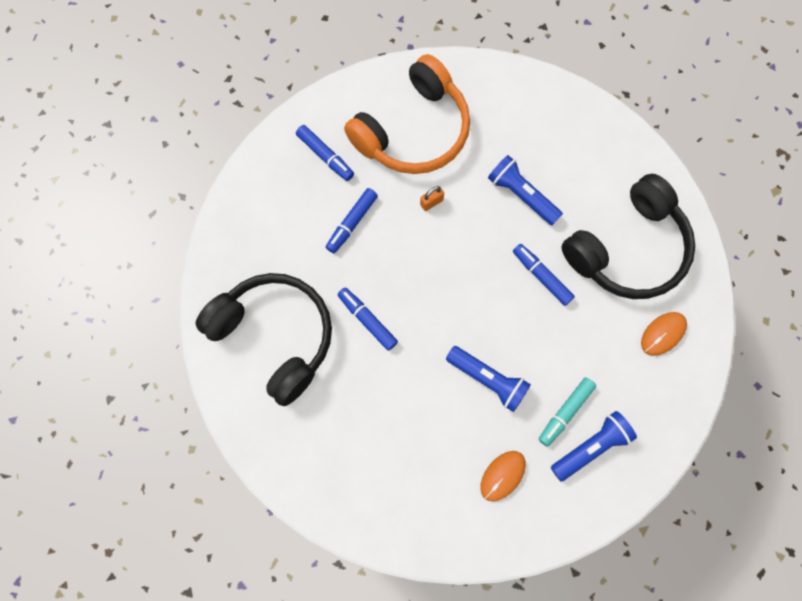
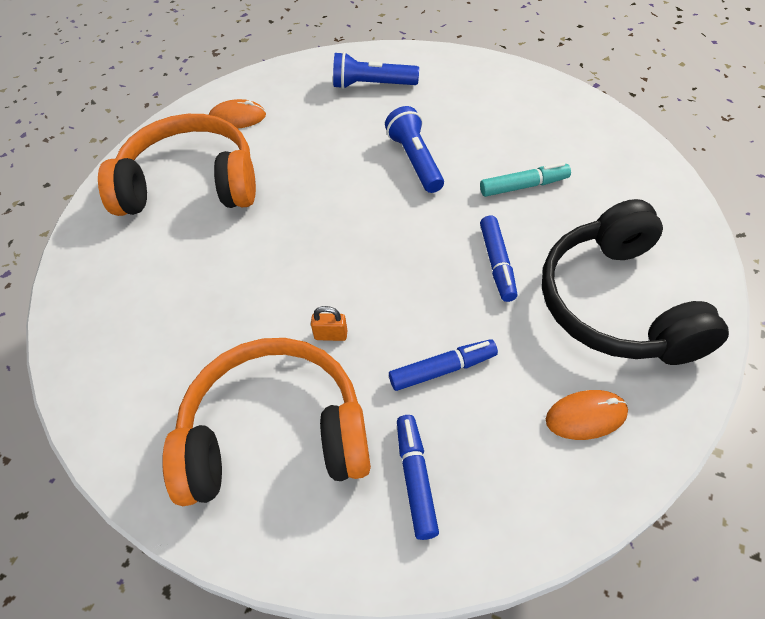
camera: 140 degrees left, 20 degrees down
(502, 476) = (460, 101): orange mouse -> orange mouse (586, 416)
(522, 195) = (230, 284): blue flashlight -> none
(541, 276) = (289, 206): blue marker -> none
(565, 412) = (370, 111): turquoise marker -> turquoise marker (523, 186)
(628, 249) = (190, 184): black headphones -> orange headphones

